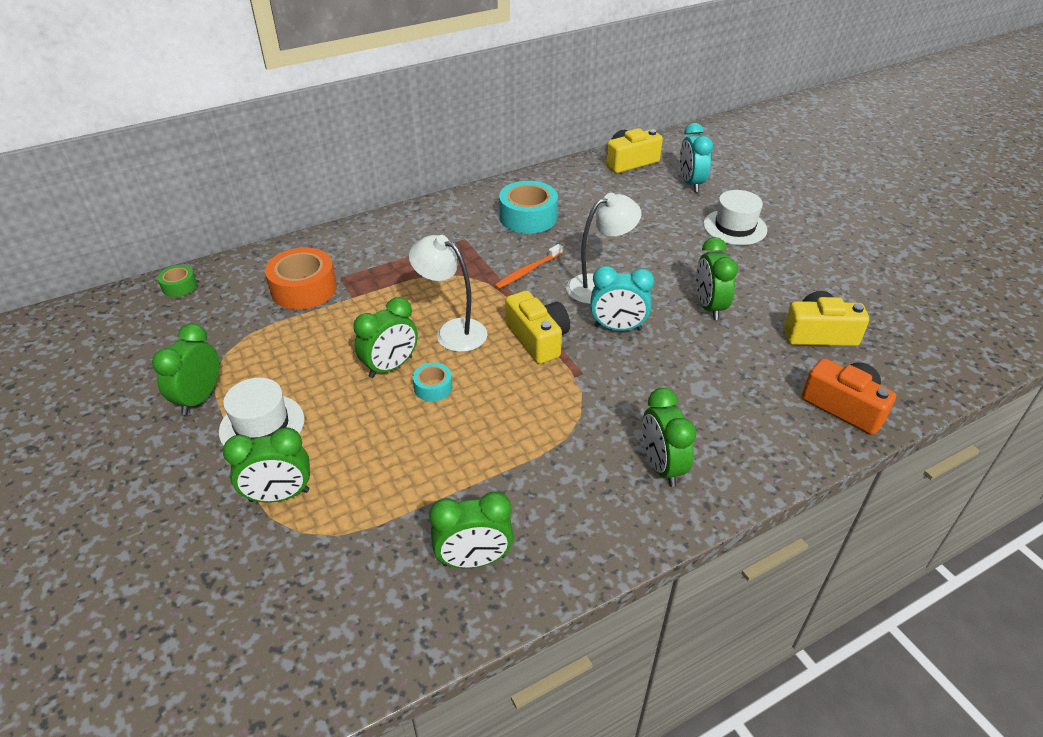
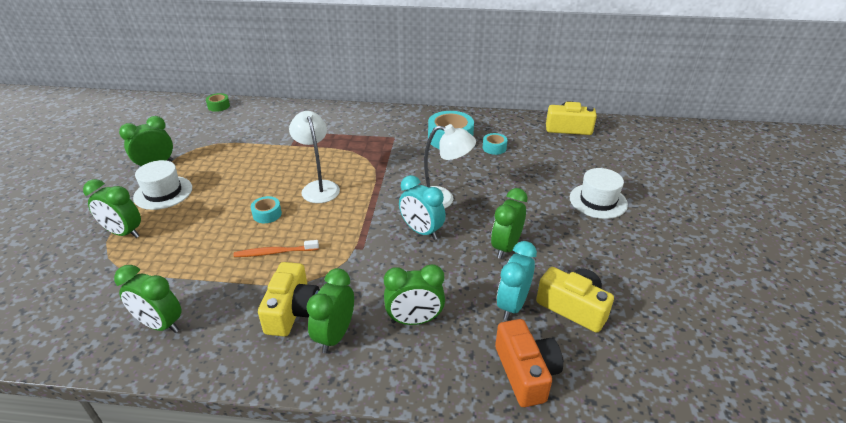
camera: 35 degrees right, 5 degrees down
(304, 289) = (272, 131): orange tape -> none
(390, 367) = (260, 192): green clock -> green clock (414, 320)
(527, 271) = (407, 171): orange toothbrush -> orange toothbrush (274, 252)
(538, 339) = (362, 214): yellow camera -> yellow camera (292, 311)
(584, 210) = (494, 148): none -> turquoise tape
(690, 183) = (599, 158): turquoise clock -> turquoise clock (512, 305)

